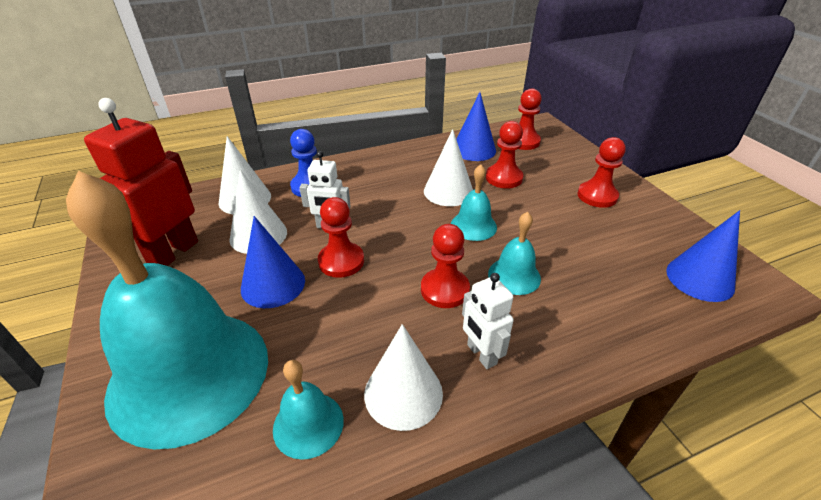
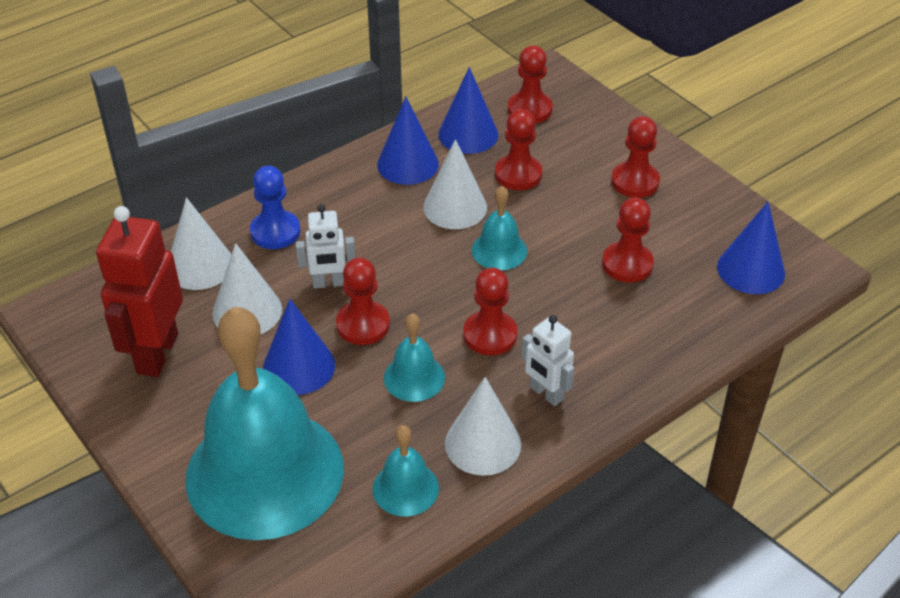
camera: 15 degrees left, 5 degrees up
(424, 160) = (407, 164): none -> blue cone
(514, 275) = (559, 304): turquoise bell -> turquoise bell (414, 377)
(582, 254) = (627, 264): none -> red pawn

